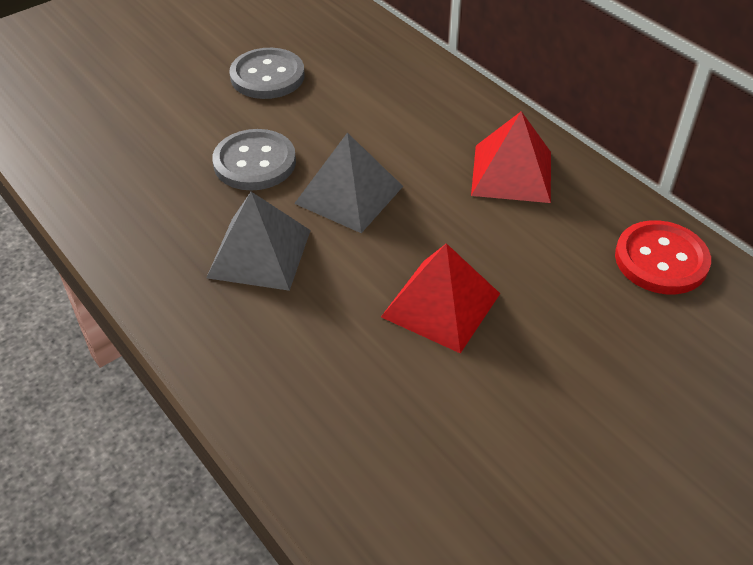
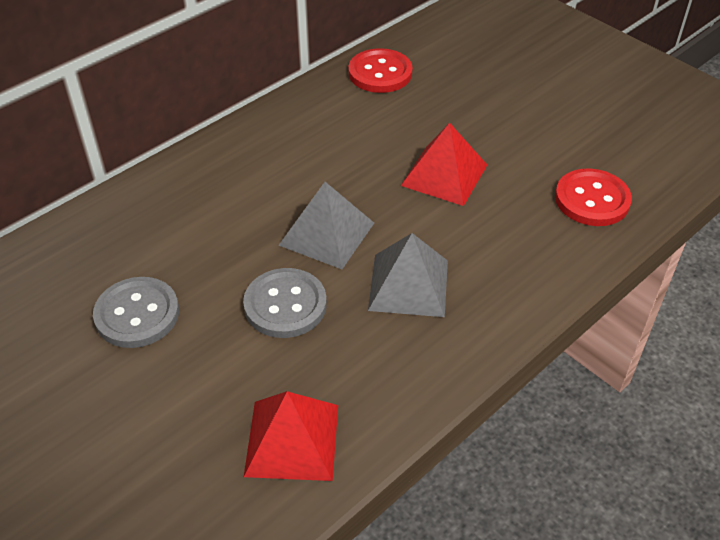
camera: 95 degrees left, 0 degrees up
(377, 466) = (592, 200): none -> red button
(511, 173) = (292, 139): red pyramid -> red pyramid (292, 440)

